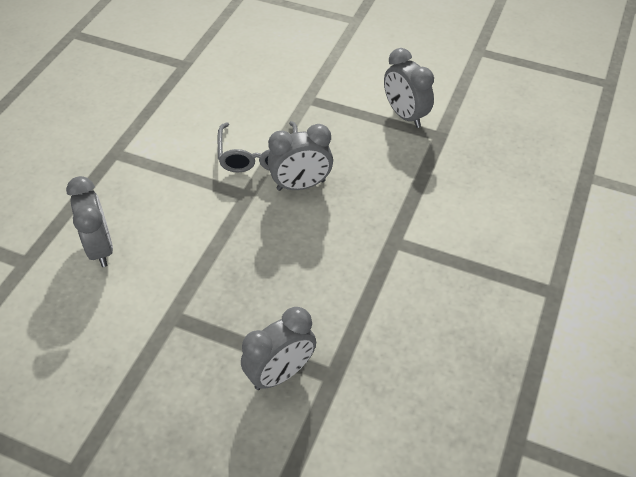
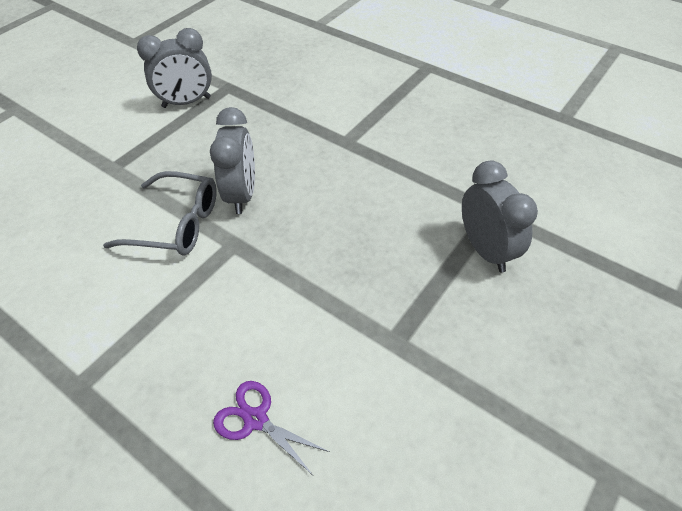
camera: 75 degrees left, 0 degrees up
(100, 248) = (256, 419): grey clock -> purple scissors

